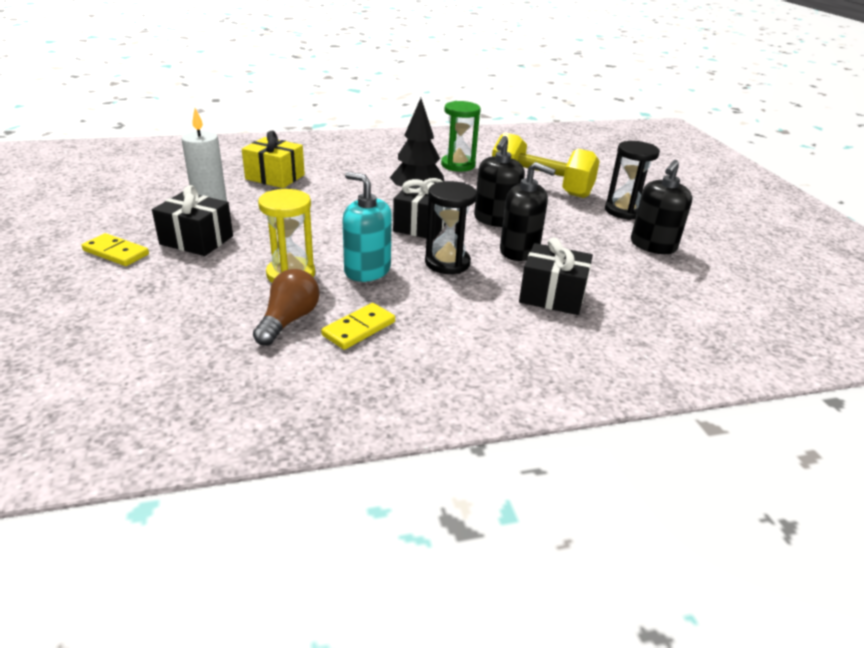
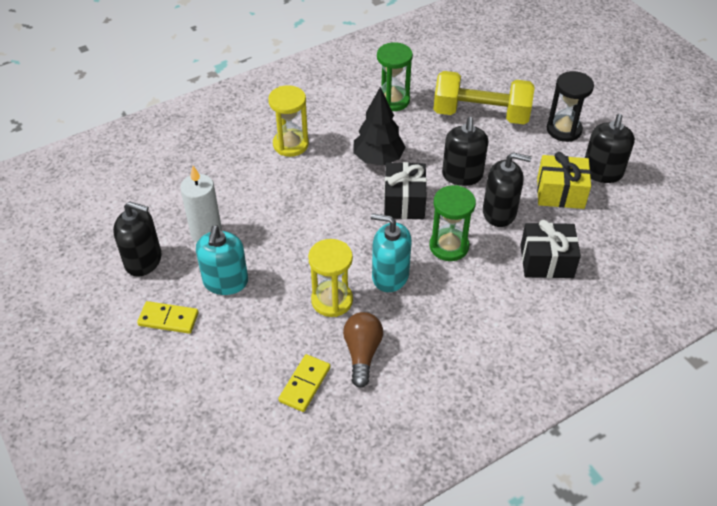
camera: 15 degrees left, 15 degrees up
(135, 212) = (143, 260): none -> black soap dispenser
(196, 240) = (225, 282): black gift -> turquoise soap dispenser
(275, 177) = (235, 170): yellow gift -> yellow gift (560, 193)
(340, 172) = (290, 144): none -> yellow hourglass
(359, 329) = (419, 345): yellow domino -> yellow domino (304, 384)
(447, 263) = (449, 246): black hourglass -> green hourglass

